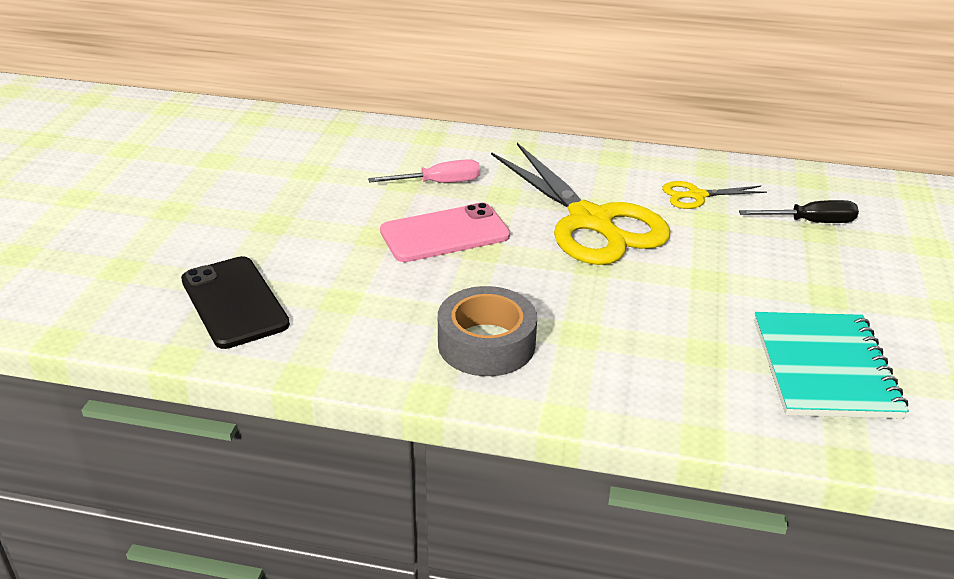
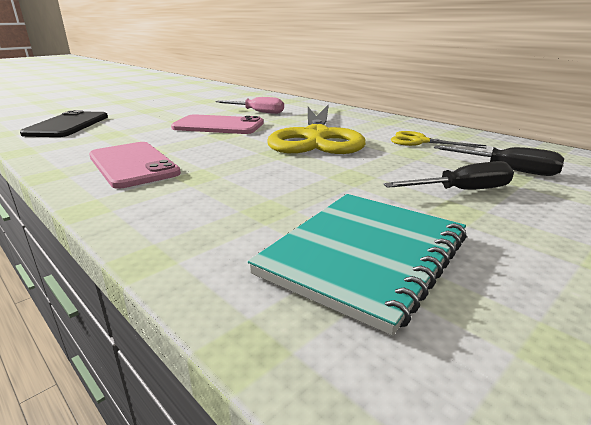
camera: 35 degrees right, 10 degrees down
(486, 344) = (133, 165): grey tape -> pink phone
(807, 267) = (462, 190): none -> black screwdriver

